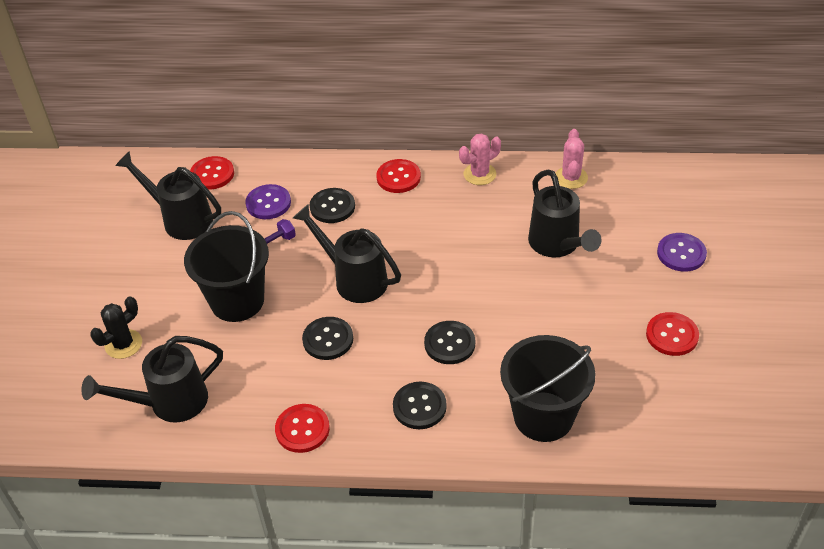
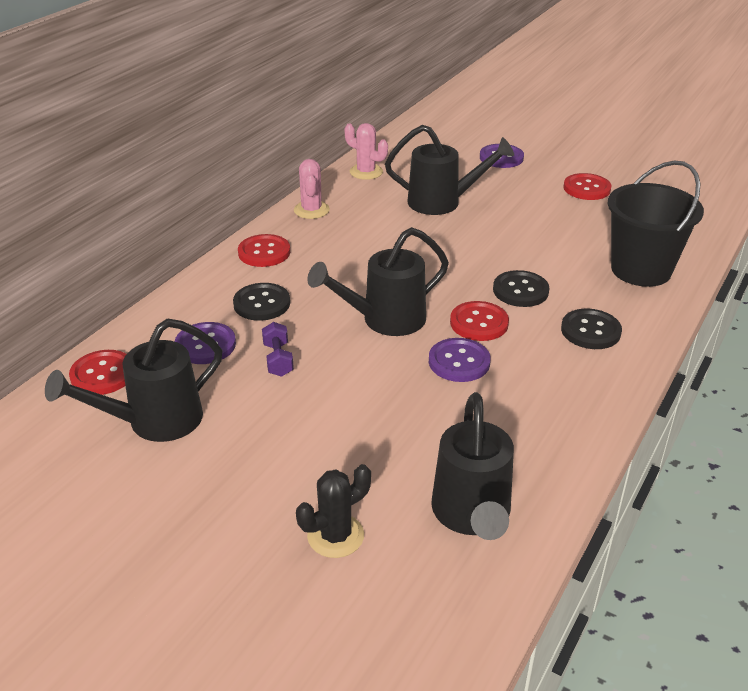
camera: 65 degrees left, 10 degrees down
(123, 344) = (335, 536): black cactus -> black cactus turned 75 degrees clockwise
(237, 301) = (344, 412): black bucket -> none
(302, 429) = (578, 415): red button -> red button (479, 323)
(328, 339) = (459, 362): black button -> purple button

